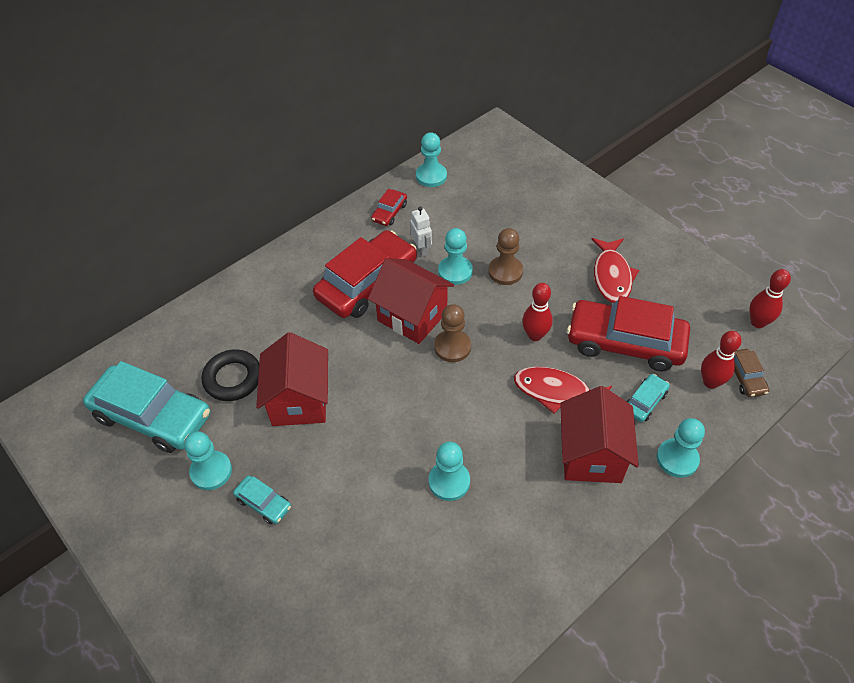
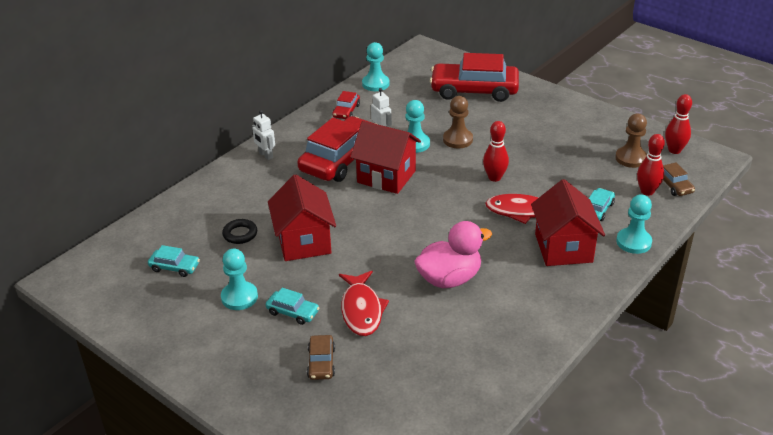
camera: 10 degrees left, 15 degrees down
(152, 416) = (174, 267): turquoise car -> turquoise car, size x0.45
(233, 378) = (240, 234): black ring -> black ring, size x0.66
(277, 584) = (321, 363): none -> brown car
(286, 266) = (265, 155): none -> white robot
(449, 481) = (449, 279): turquoise pawn -> pink duck
(452, 347) = (427, 192): brown pawn -> brown pawn (631, 158)
(612, 276) = (547, 133): red fish -> red fish (361, 310)
(625, 342) = (570, 174): red car -> red car (474, 90)

